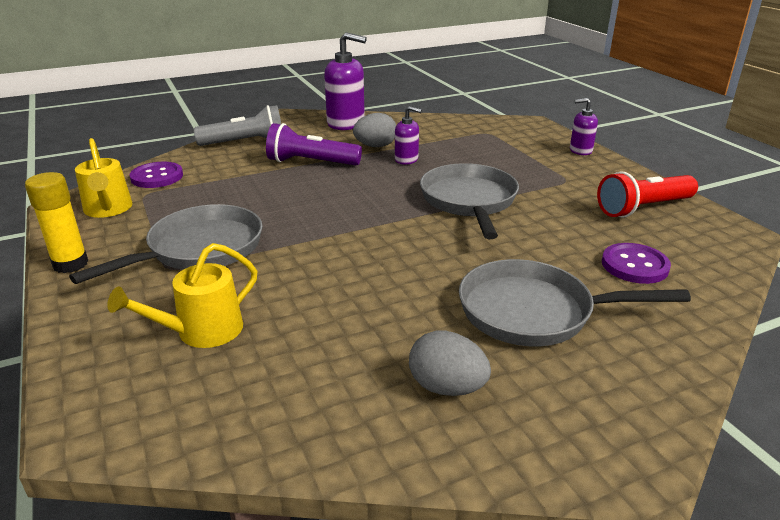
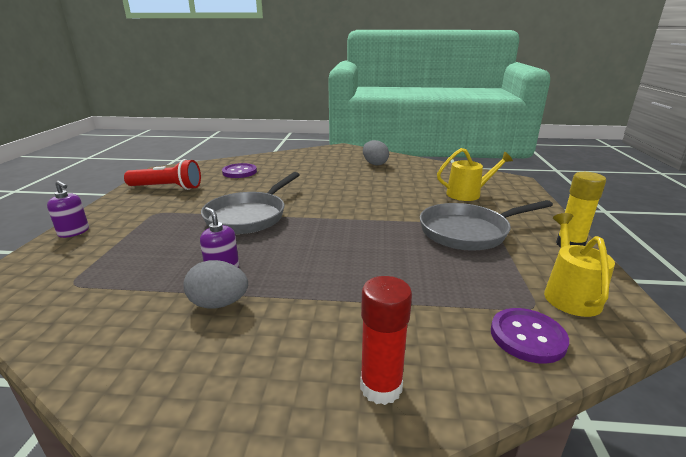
camera: 150 degrees left, 5 degrees down
(245, 142) = (381, 387): grey flashlight -> red glue stick
(311, 163) = (321, 299): purple flashlight -> none
(346, 123) = (175, 385): purple soap dispenser -> none
(534, 312) = (313, 170): grey pan -> none

